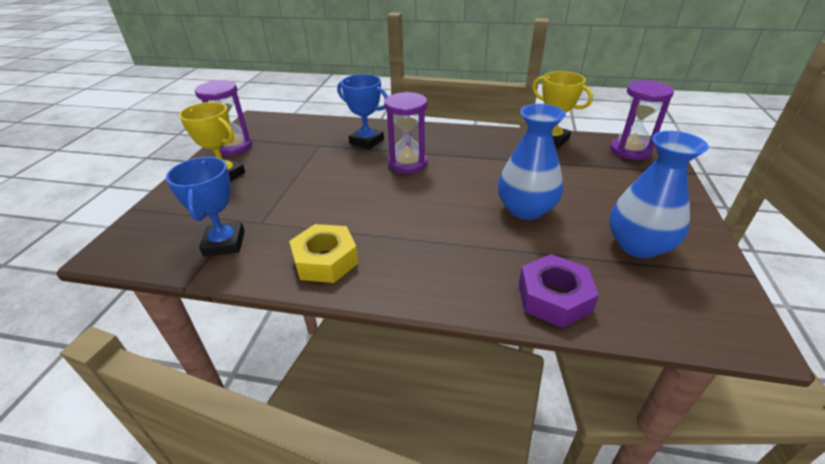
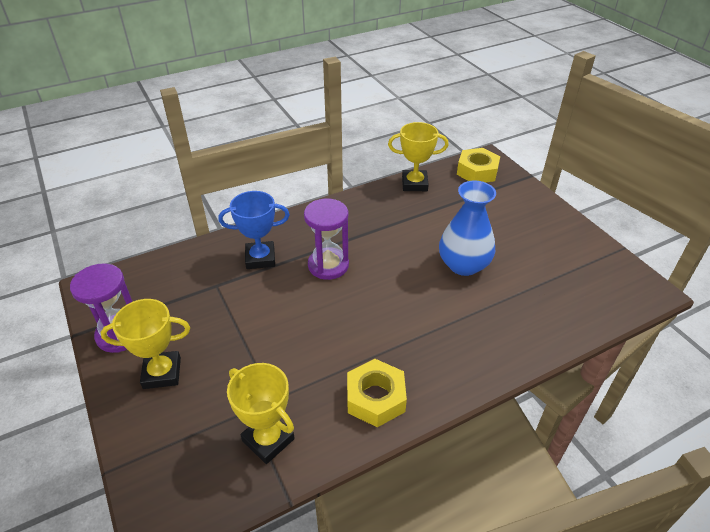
camera: 40 degrees left, 5 degrees up
(224, 243) = (268, 440): blue trophy -> yellow trophy
(554, 298) = (548, 329): purple nut -> none
(630, 151) = (477, 171): purple hourglass -> yellow nut
(638, 245) = (554, 258): blue vase -> none

